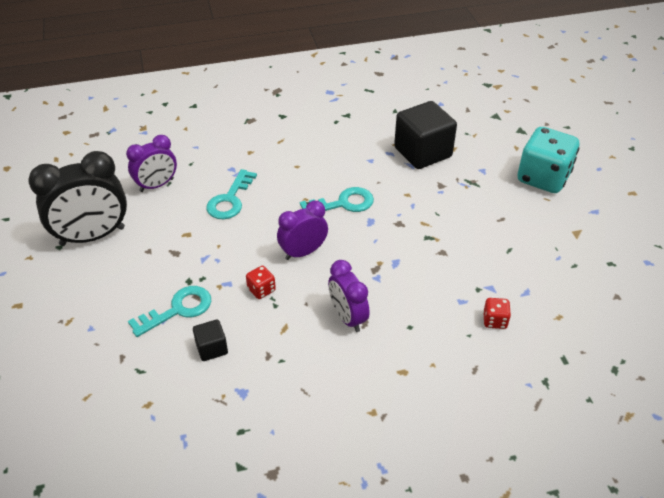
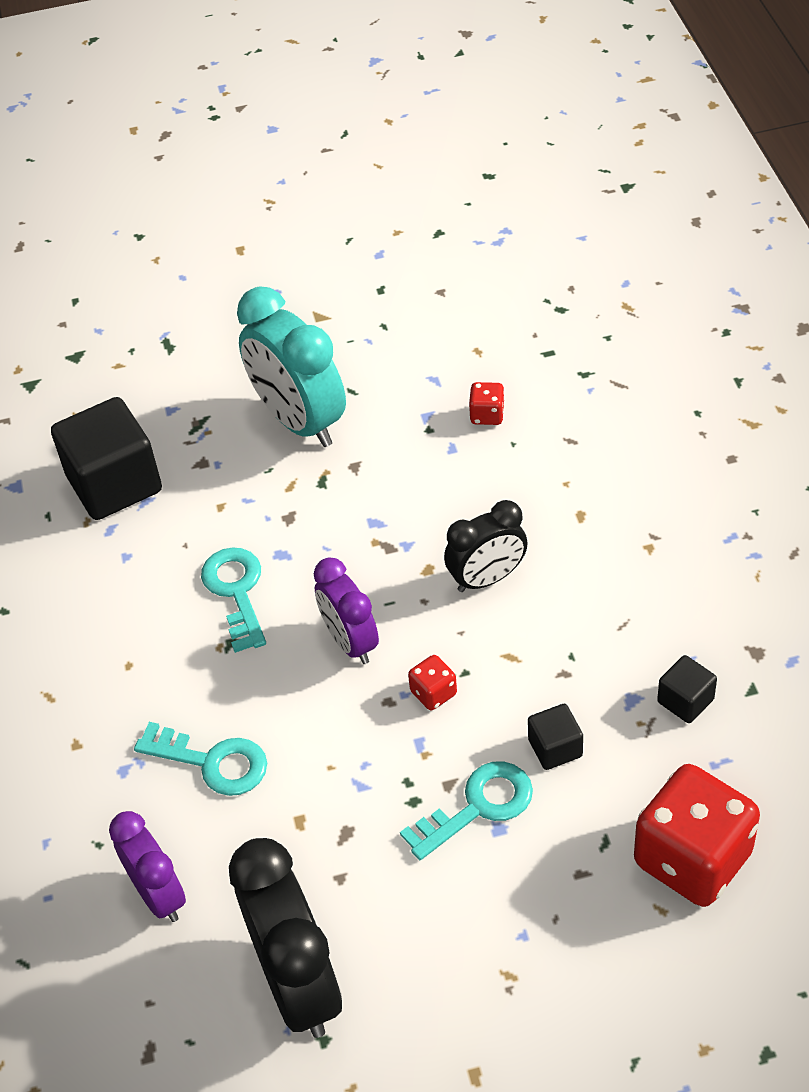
camera: 85 degrees left, 5 degrees up
(116, 417) = (692, 858): none -> red dice
(178, 310) = (478, 806): turquoise key -> turquoise key turned 90 degrees clockwise
(236, 423) = (685, 701): none -> black cube
(348, 317) = (487, 578): purple clock -> black clock
(479, 225) = (299, 421): none -> turquoise clock
(543, 178) = (197, 340): turquoise dice -> none

